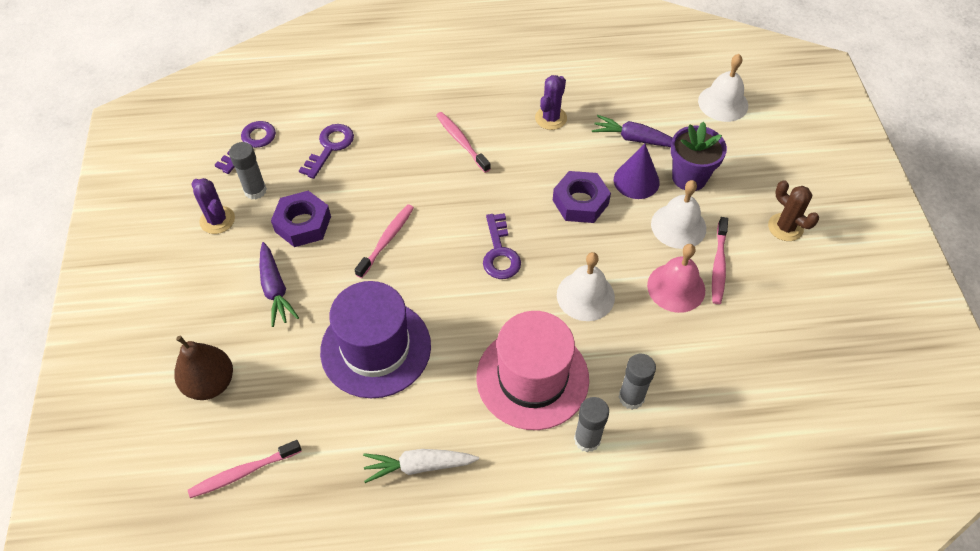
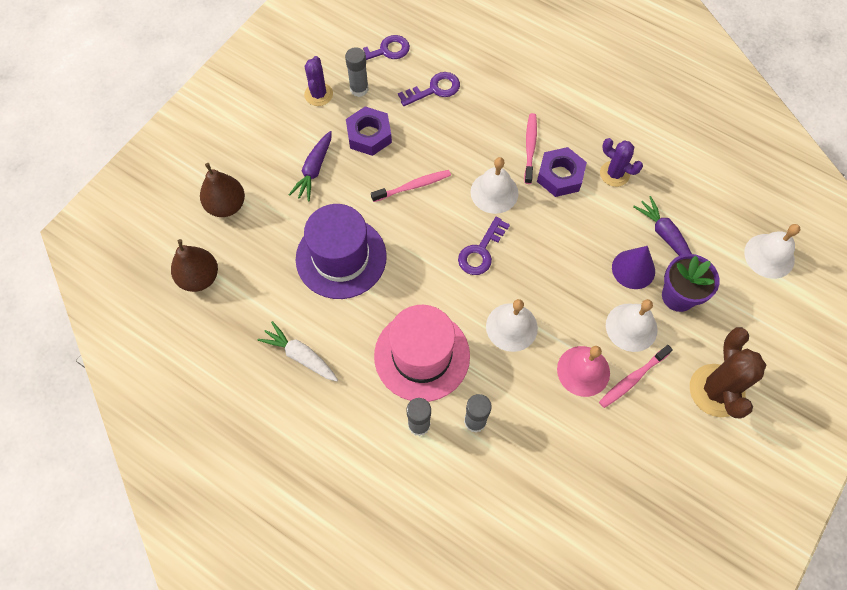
camera: 40 degrees right, 10 degrees up
(243, 472) = (199, 277): pink toothbrush -> brown pear
(465, 197) = (494, 192): none -> white bell
(551, 118) = (614, 174): purple cactus -> purple cactus turned 60 degrees clockwise
(580, 202) = (574, 255): purple nut -> purple nut (560, 176)
(785, 227) = (716, 390): brown cactus -> brown cactus, size x1.63

